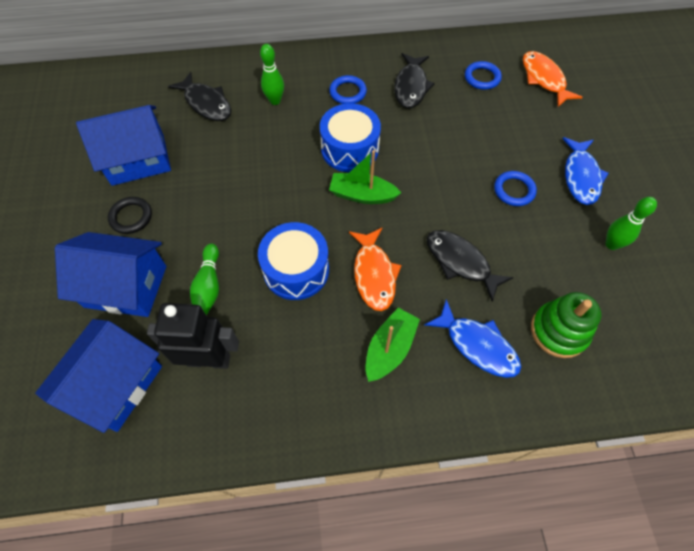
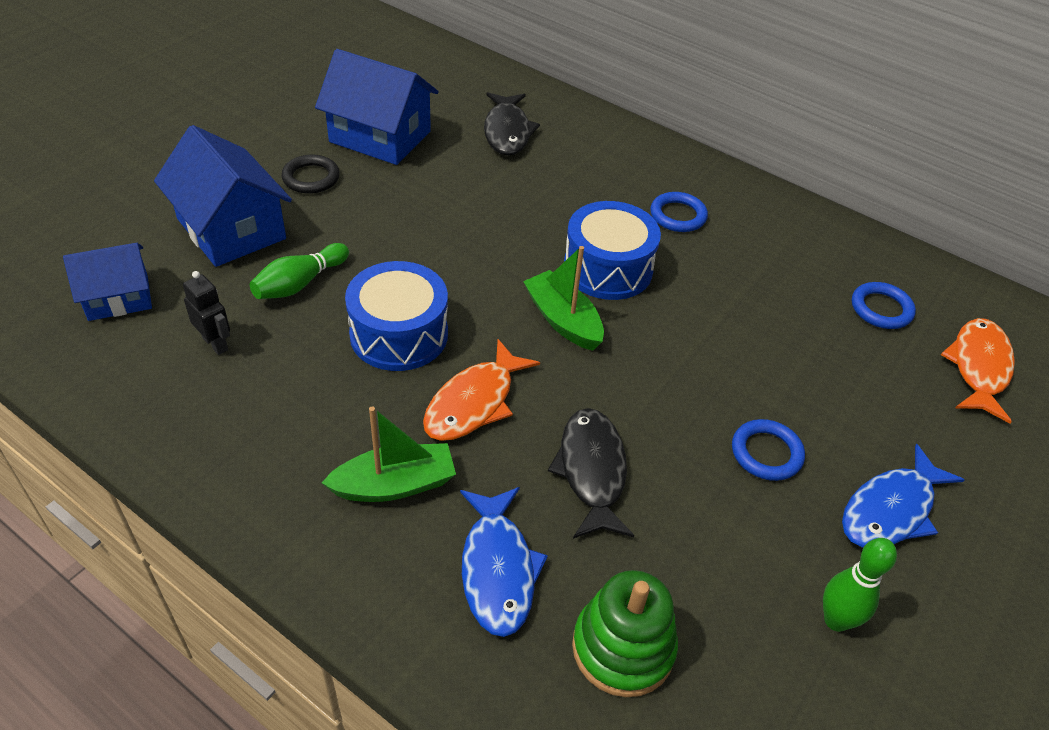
camera: 40 degrees right, 15 degrees down
(115, 384) = (118, 297): blue house -> blue house, size x0.62
(208, 359) = (215, 343): black robot -> black robot, size x0.54
(275, 101) = (582, 173): green bowling pin -> none
(411, 87) = (766, 258): black fish -> none

